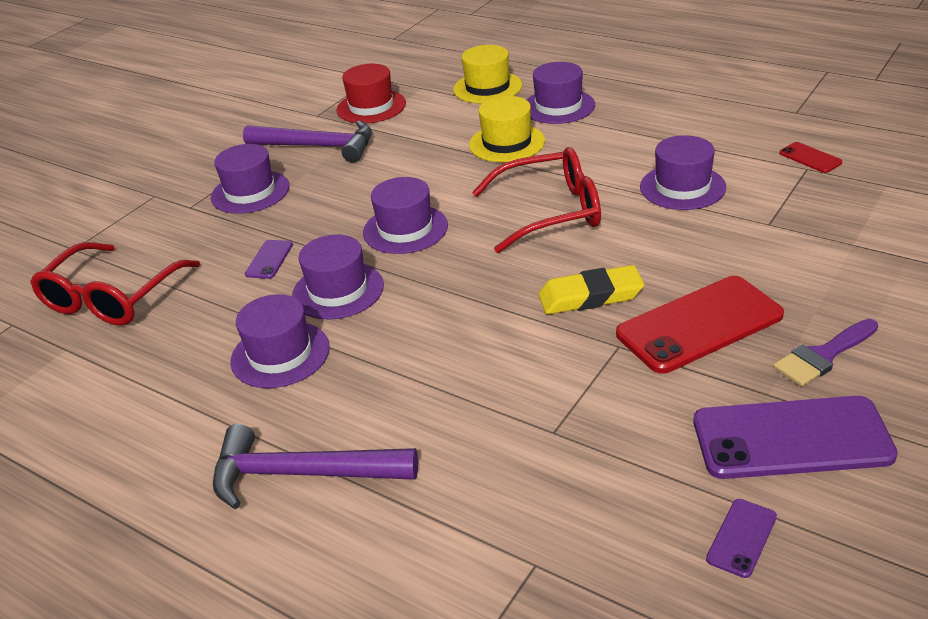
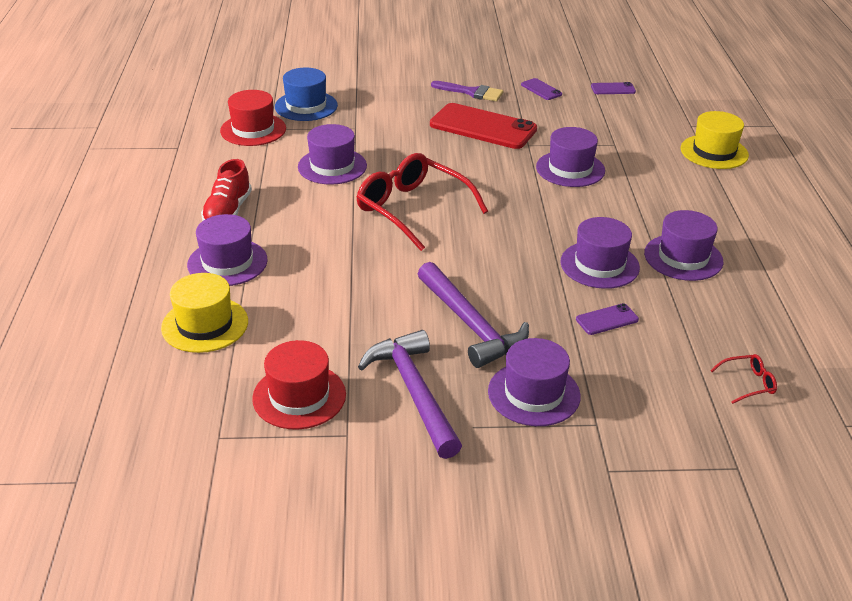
camera: 130 degrees left, 0 degrees up
(111, 298) = (748, 383): red glasses -> red glasses, size x0.41
(301, 474) = (742, 204): purple hammer -> purple hammer (471, 325)
(405, 229) = (498, 267): purple hat -> purple hat (570, 169)
(507, 143) = (320, 267): yellow hat -> yellow hat (714, 152)
(590, 296) = (494, 165): yellow eraser -> none
(640, 118) = (228, 212): none -> red shoe
(791, 438) = (541, 89): purple phone -> purple phone, size x0.45
(810, 158) = (253, 130): red phone -> red hat
(857, 203) = (306, 106): none -> blue hat

